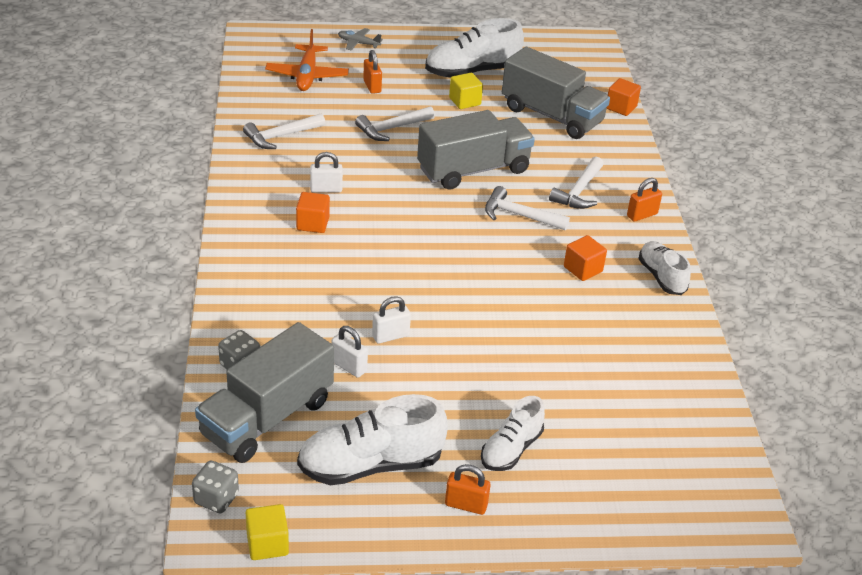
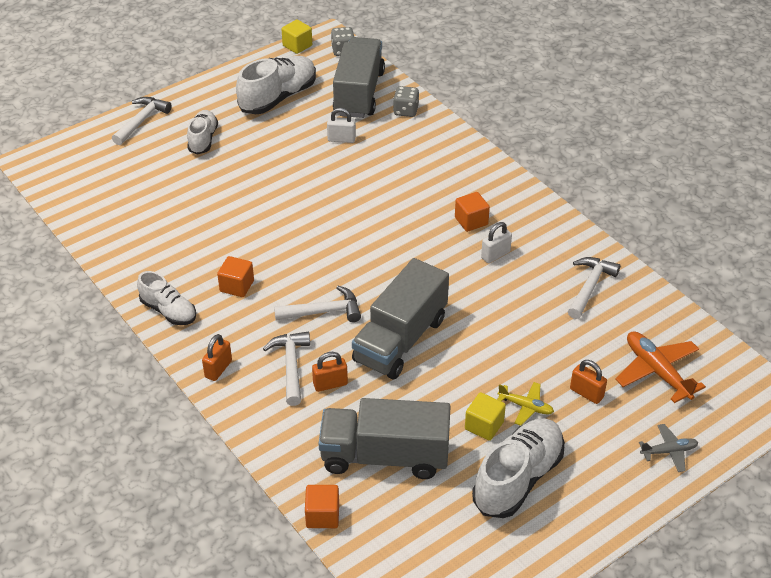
camera: 150 degrees right, 5 degrees up
(390, 336) = (334, 169): white padlock -> none
(391, 129) = (513, 348): white hammer -> white hammer (141, 121)
(423, 98) = (525, 407): none -> yellow plane
(466, 505) = (208, 102): orange padlock -> orange padlock (330, 384)

